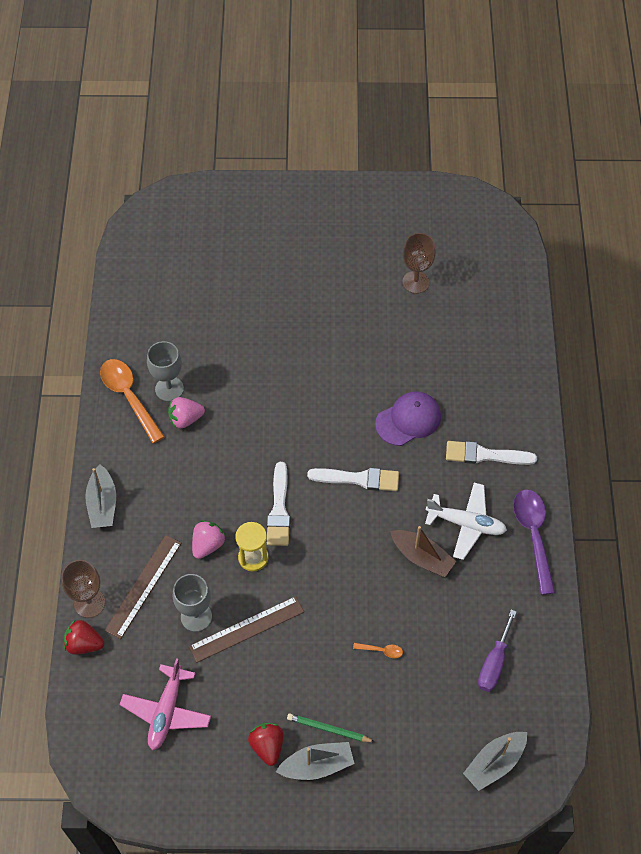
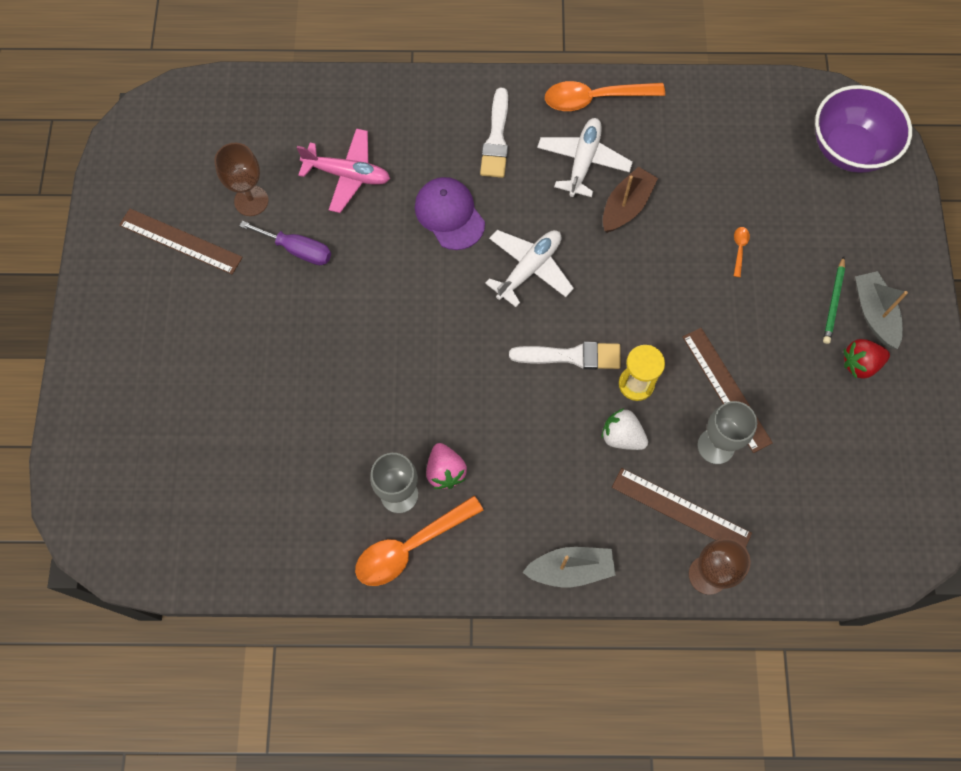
camera: 90 degrees left, 10 degrees up
(84, 644) = (761, 577): red strawberry -> none
(166, 711) = (834, 474): pink plane -> pink plane (347, 175)
(208, 545) = (622, 436): pink strawberry -> white strawberry
(359, 479) = (529, 269): white brush -> white plane
(379, 240) = (180, 241): none -> brown ruler
(494, 663) = (743, 143): purple screwdriver -> purple screwdriver (298, 250)
(494, 763) = (849, 149): grey boat -> purple bowl
(533, 535) = (594, 99): purple spoon -> orange spoon

